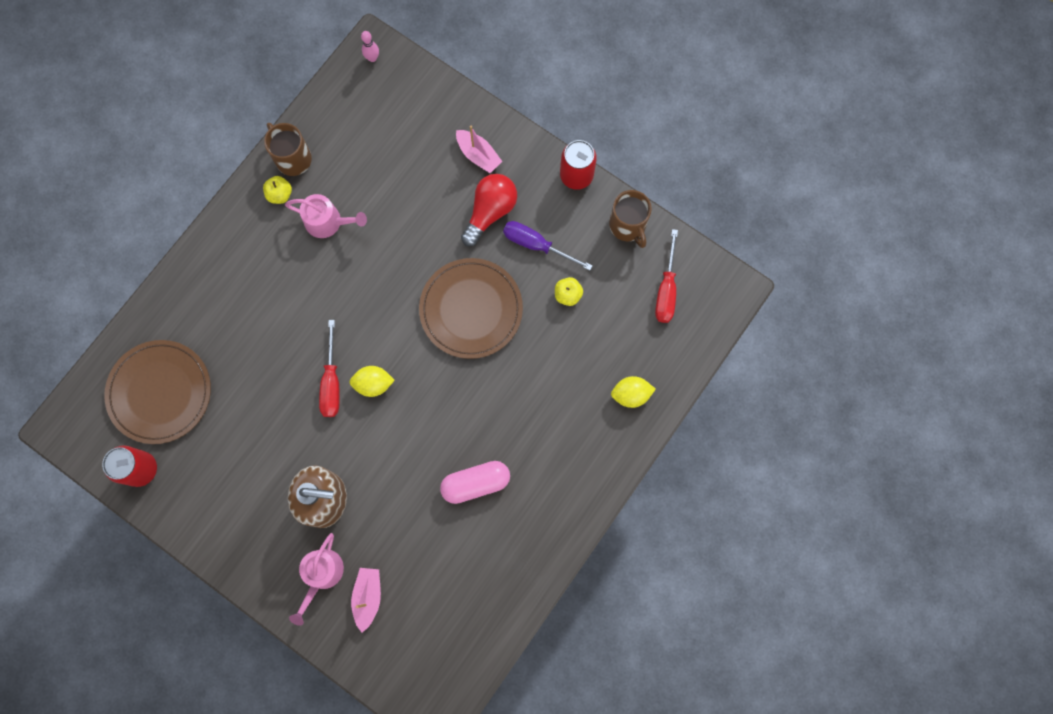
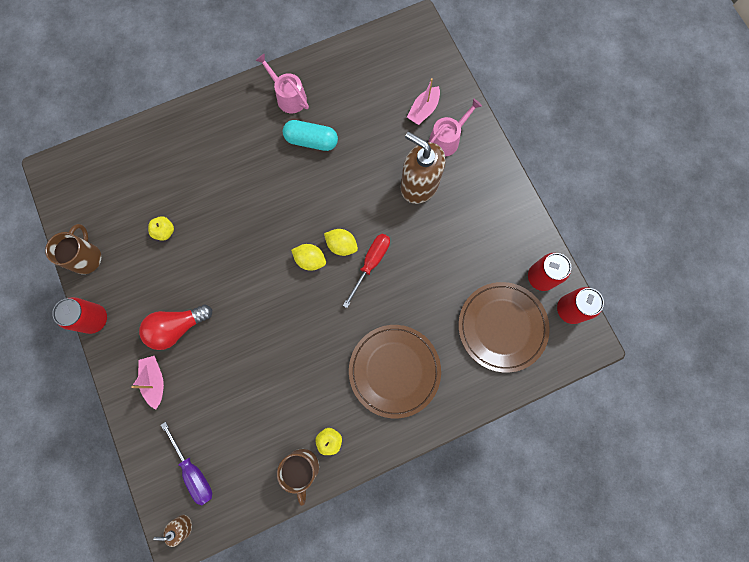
camera: 150 degrees left, 0 degrees up
(95, 451) = (570, 309): none -> red can
(327, 222) = (305, 393): pink watering can -> pink watering can (288, 97)
(372, 58) = (183, 526): pink bowling pin -> brown soap dispenser
(471, 309) = (239, 260): brown plate -> brown plate (394, 371)
(476, 483) = (311, 141): pink capsule -> turquoise capsule
(536, 245) = (161, 281): purple screwdriver -> purple screwdriver (193, 470)
(631, 394) = (171, 140): yellow lemon -> yellow lemon (310, 260)
(666, 289) = (95, 196): red screwdriver -> none

